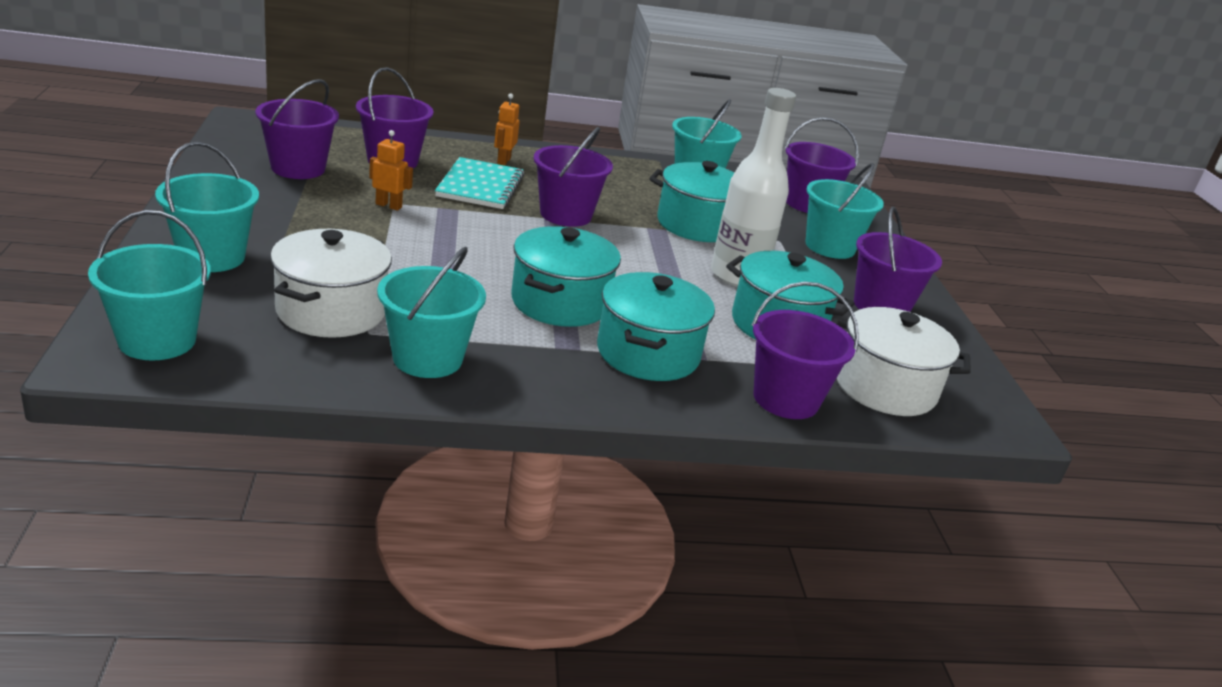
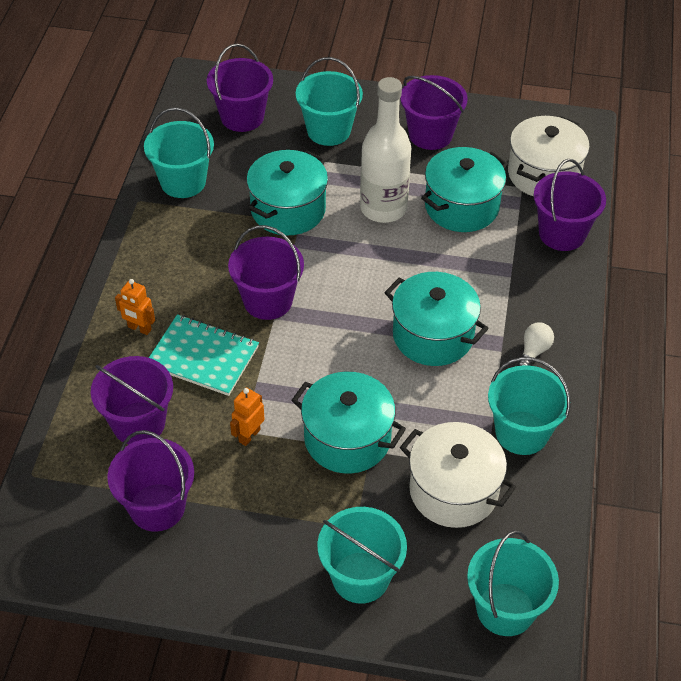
camera: 70 degrees left, 20 degrees up
(564, 371) = (533, 351): none -> white light bulb
(648, 353) = (507, 296): turquoise pot -> turquoise pot (347, 439)

